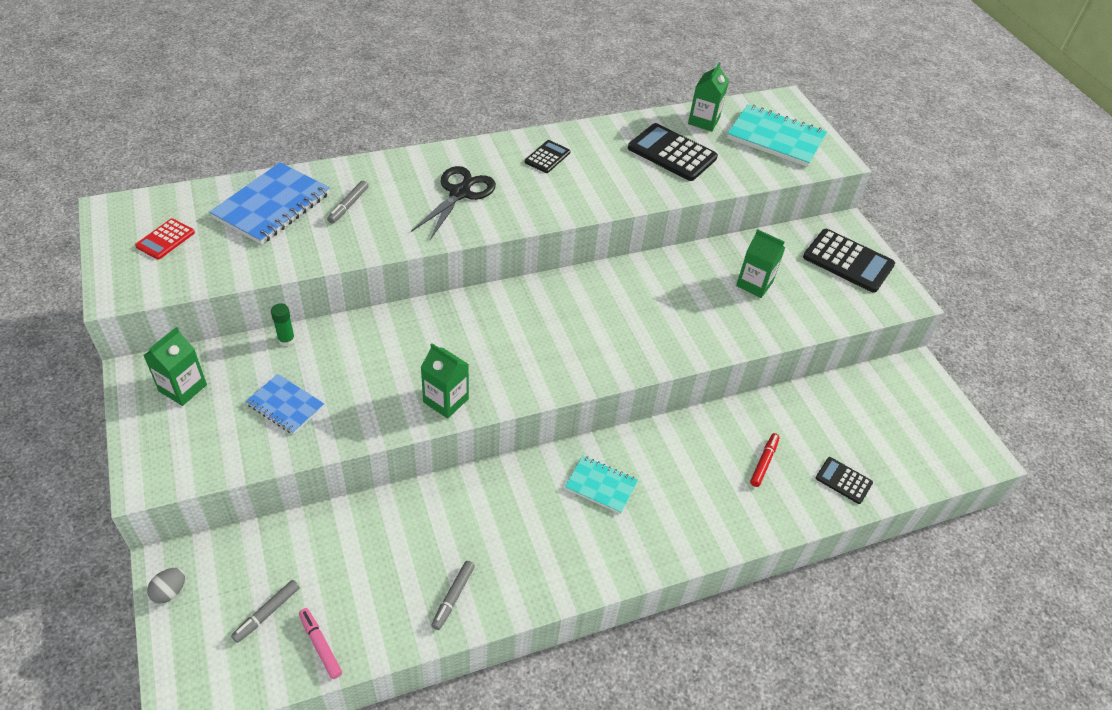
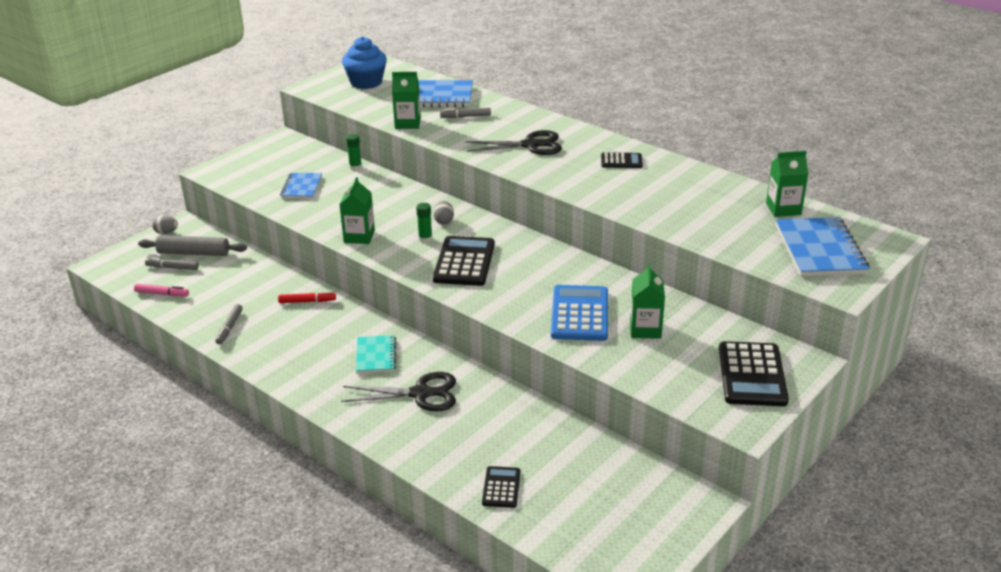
camera: 65 degrees right, 15 degrees down
(165, 239) = (366, 82): red calculator -> blue cupcake
(183, 388) = (285, 154): green carton -> green carton (408, 123)
(252, 577) = (194, 253): none -> grey rolling pin
(320, 646) = (162, 294): pink marker -> pink marker turned 75 degrees clockwise
(453, 597) = (230, 327): grey marker -> grey marker turned 75 degrees counterclockwise
(474, 322) = (444, 221): none -> grey egg
(496, 351) = (425, 238): none -> green glue stick
(672, 153) = (711, 208): black calculator -> black calculator (464, 262)
(683, 477) = (420, 393): none -> black scissors
(706, 310) = (580, 314): none -> blue calculator
(763, 463) = (477, 432): red marker -> red marker (307, 301)
(775, 138) = (820, 250): turquoise notebook -> blue notebook

